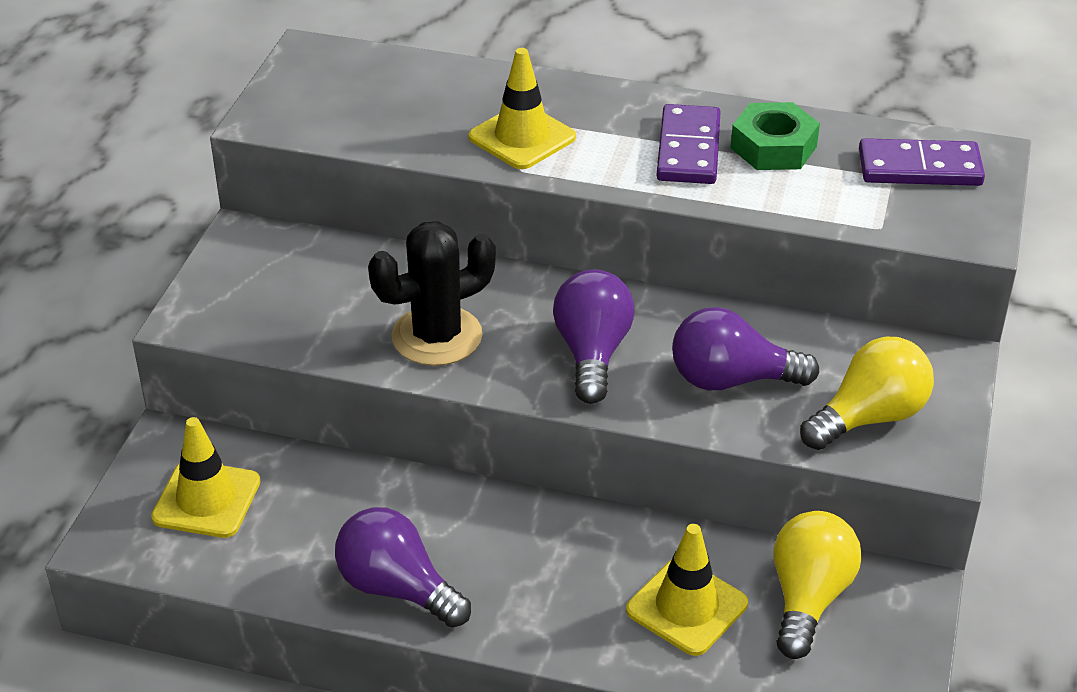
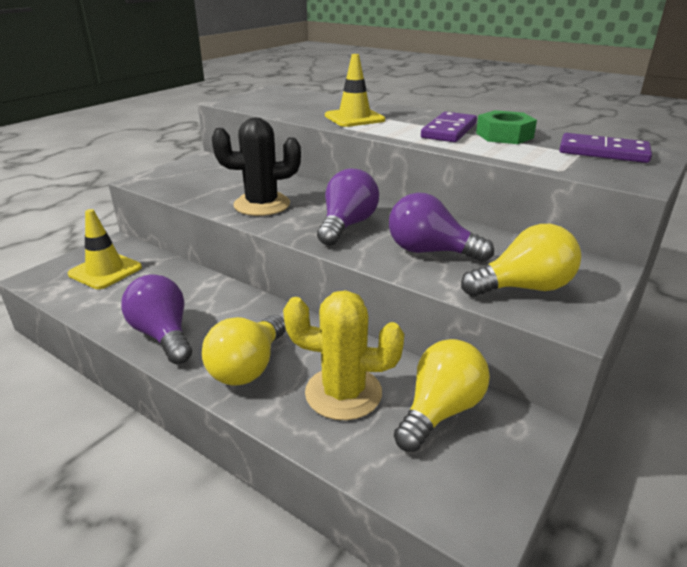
camera: 20 degrees right, 10 degrees down
(547, 604) = (248, 367): none -> yellow light bulb
(687, 607) = (343, 393): yellow traffic cone -> yellow cactus

